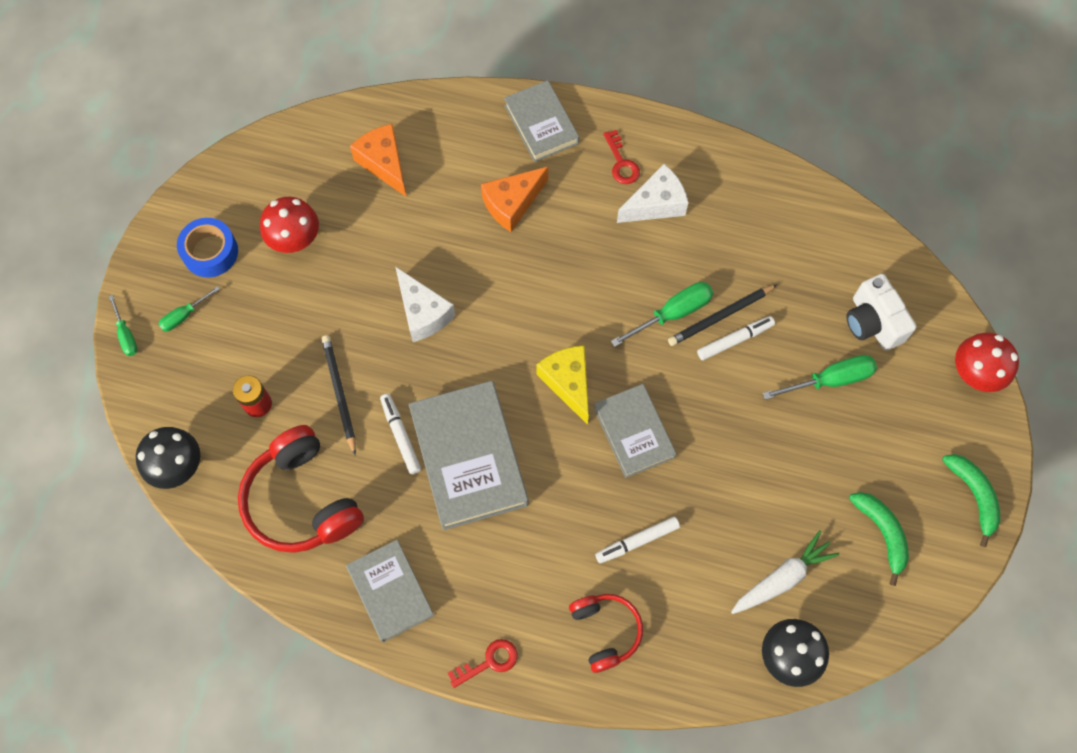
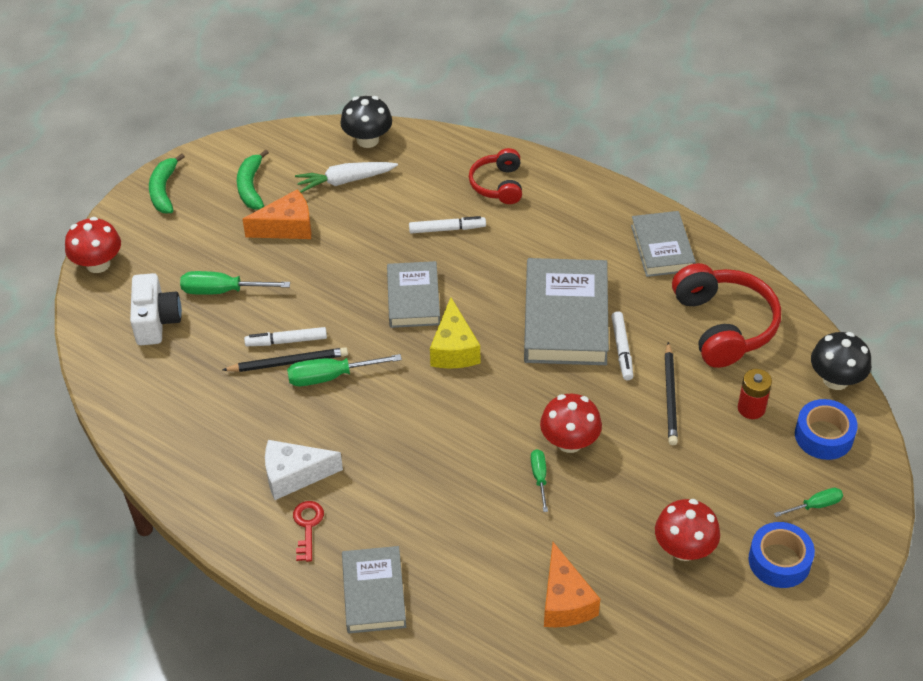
camera: 160 degrees left, 20 degrees down
(126, 335) = (878, 504): green screwdriver -> green screwdriver (539, 478)
(183, 394) = (823, 436): none -> blue tape
(423, 313) = (569, 442): white cheese -> red mushroom
(489, 662) = (596, 189): red key -> none
(512, 204) = (441, 518): orange cheese -> orange cheese (287, 227)

